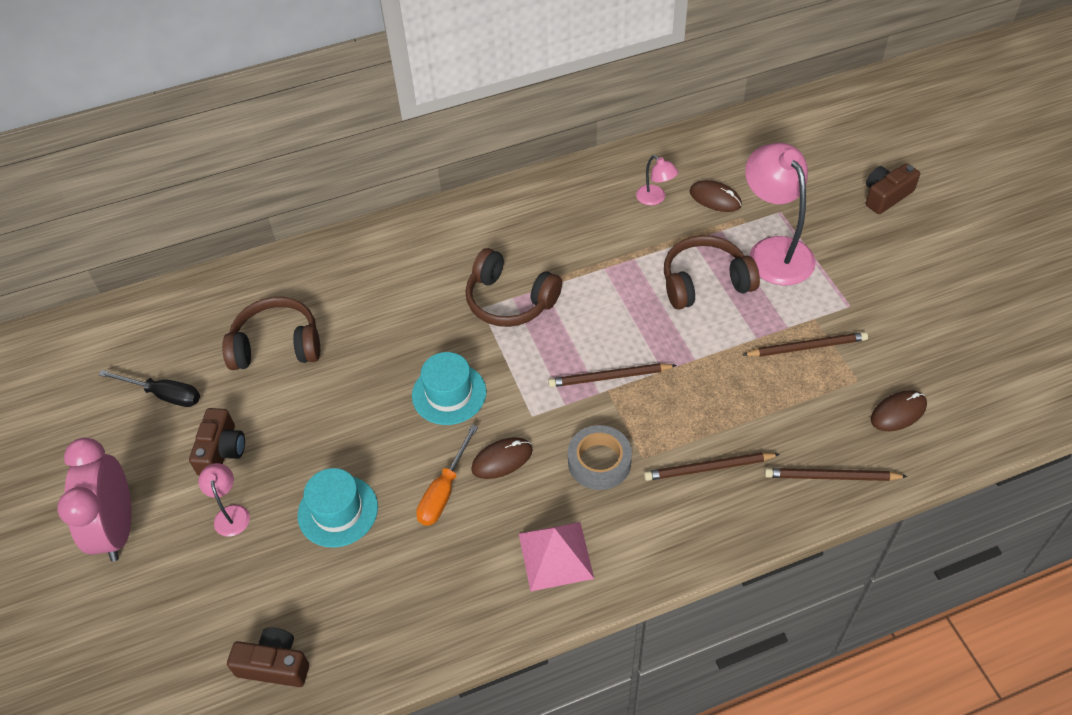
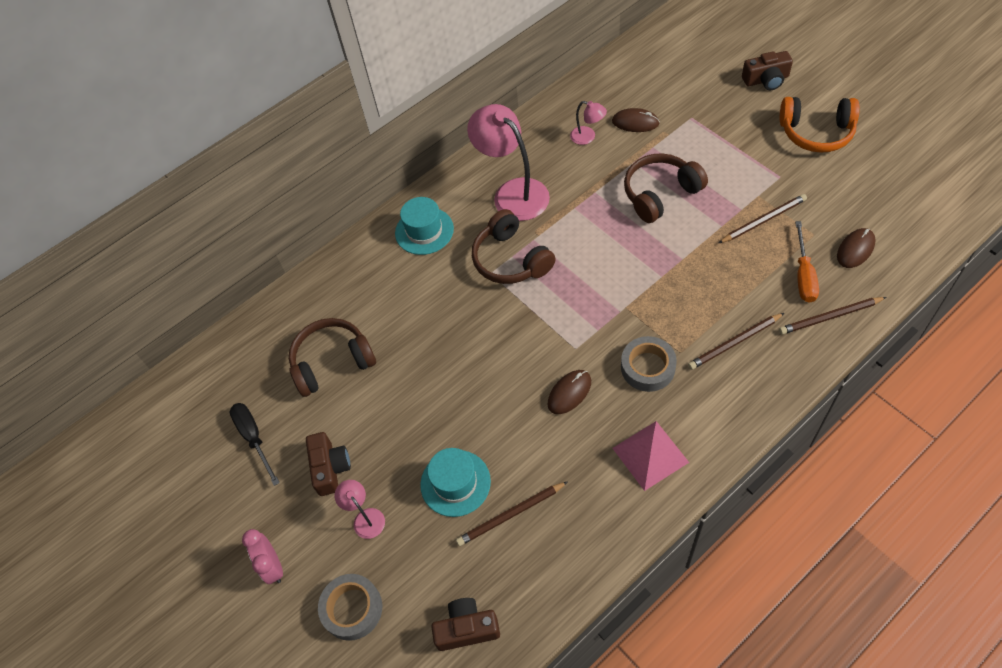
camera: 15 degrees left, 5 degrees up
(118, 528) = (273, 566): pink clock -> pink clock, size x0.57
(164, 395) = (254, 438): black screwdriver -> black screwdriver turned 120 degrees counterclockwise
(172, 600) = (352, 609): none -> grey tape
(444, 491) = (535, 435): orange screwdriver -> orange screwdriver (803, 275)
(449, 394) = (499, 353): turquoise hat -> turquoise hat (424, 231)
(510, 300) = (511, 259): brown headphones -> brown headphones turned 45 degrees clockwise
(609, 377) = (622, 296): brown pencil -> brown pencil (511, 515)
(774, 251) = (701, 151): pink lamp -> pink lamp (513, 192)
(886, 196) = (766, 80): brown camera -> brown camera turned 135 degrees counterclockwise
(915, 270) = (816, 133): none -> orange headphones

